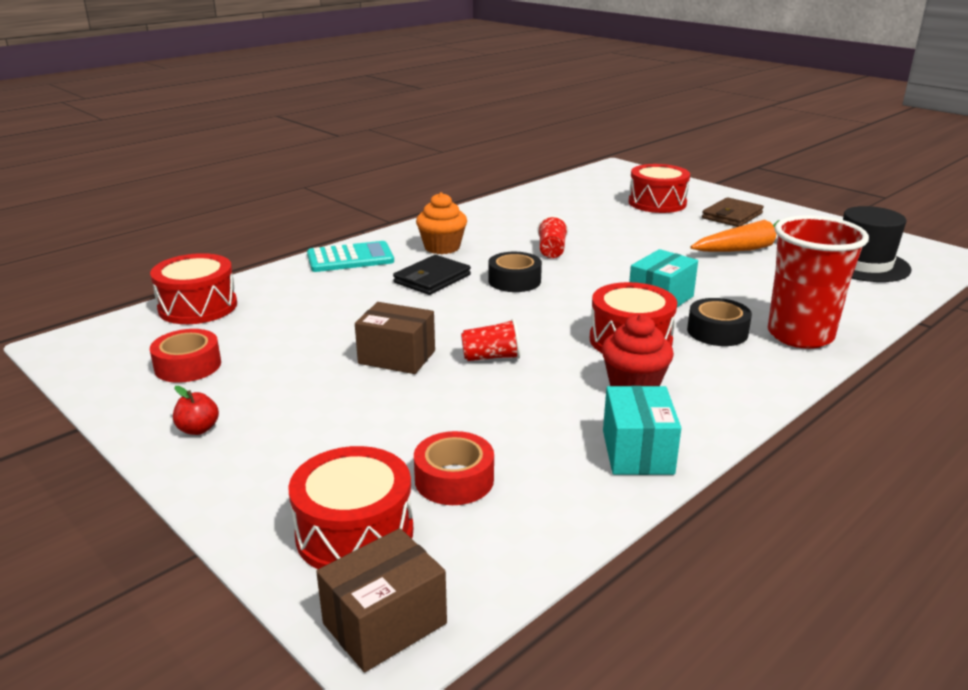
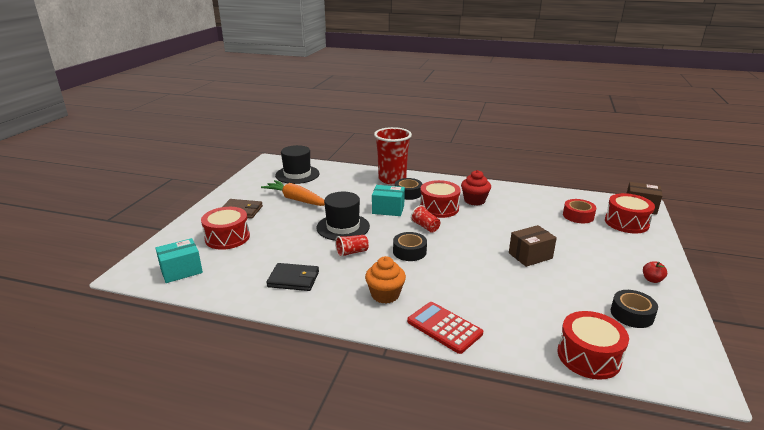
camera: 120 degrees left, 0 degrees up
(188, 366) = (632, 314): red tape -> black tape
(350, 258) = (444, 327): turquoise calculator -> red calculator
(397, 357) = (530, 256): brown box -> brown box turned 75 degrees clockwise
(432, 279) = (437, 279): black wallet -> black wallet (293, 279)
(491, 357) = (496, 233): red cup -> red cup (425, 227)
(627, 259) = (343, 227): none -> black hat
(637, 452) = (515, 192): turquoise box -> turquoise box (181, 271)

